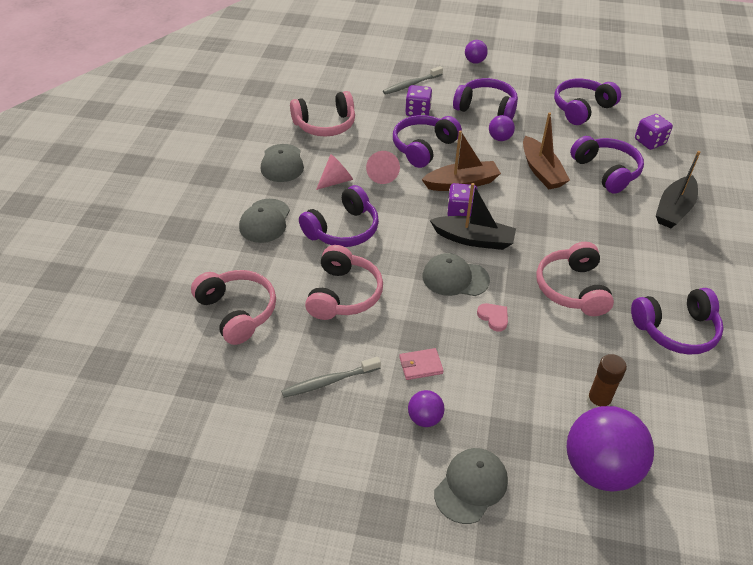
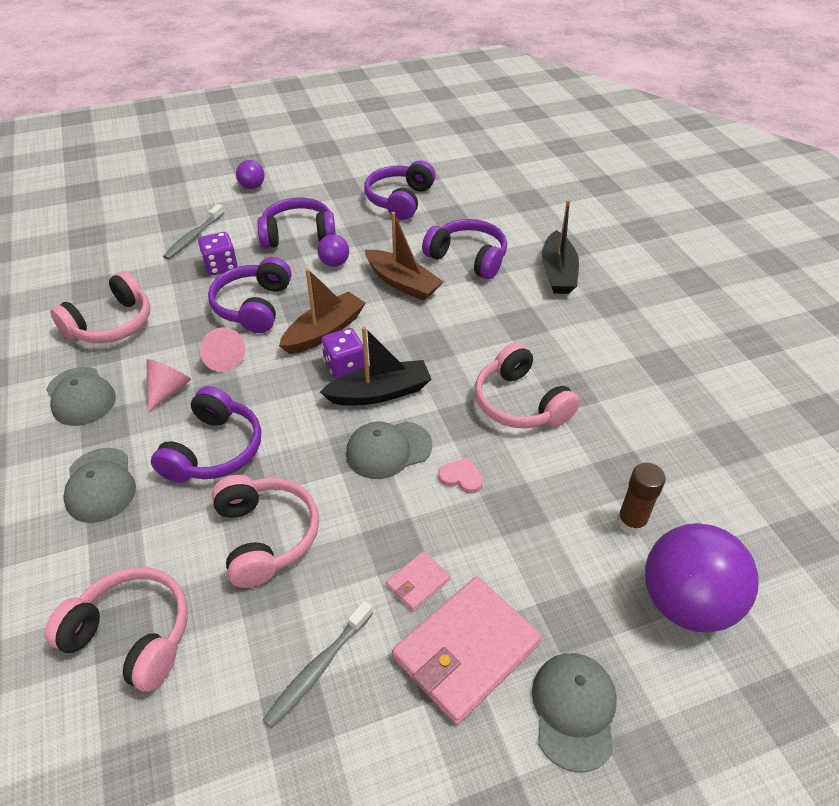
camera: 30 degrees left, 0 degrees up
(424, 418) = (466, 651): purple ball -> pink wallet
(649, 142) = (488, 211): purple dice -> none
(676, 330) = (647, 401): purple headphones -> none

